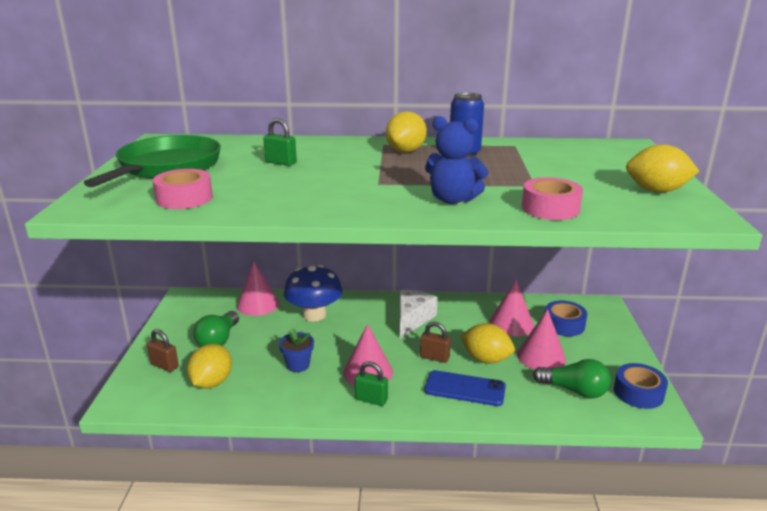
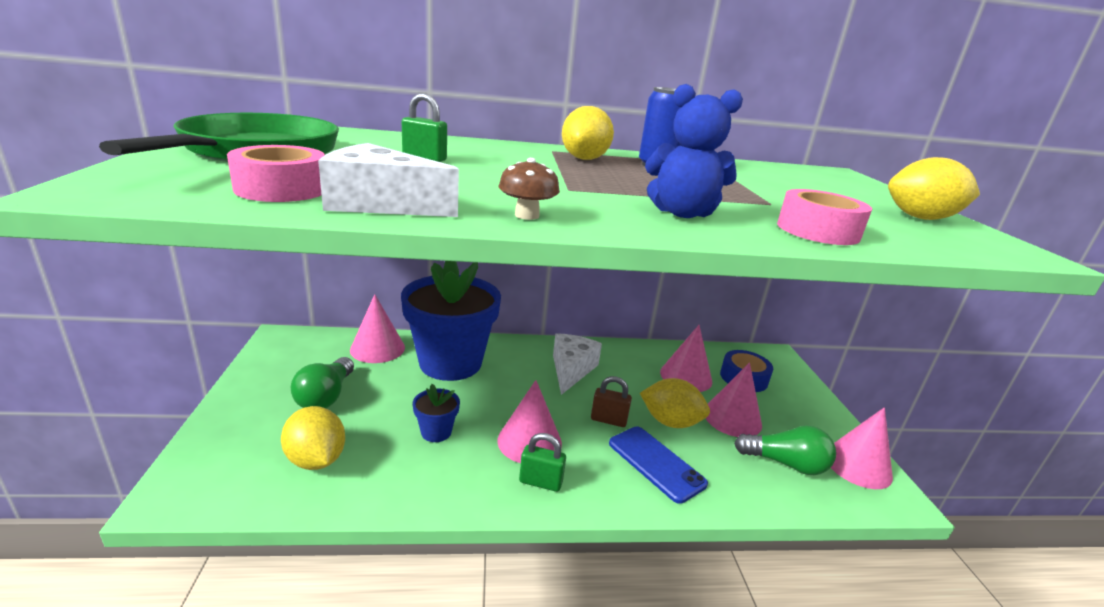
camera: 10 degrees left, 0 degrees up
(164, 365) = (247, 434): brown padlock -> none
(212, 382) = (316, 460): yellow lemon -> yellow lemon turned 45 degrees counterclockwise
(245, 206) = (381, 204): none -> white cheese
(314, 315) = (450, 363): blue mushroom -> blue flower pot
(338, 209) = (527, 215): none -> brown mushroom
(465, 388) = (656, 463): blue phone -> blue phone turned 45 degrees clockwise
(638, 393) = (857, 465): blue tape -> pink cone

